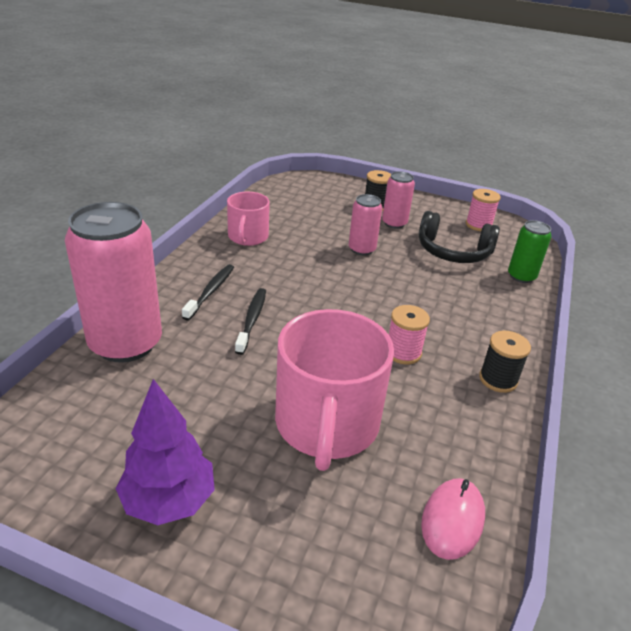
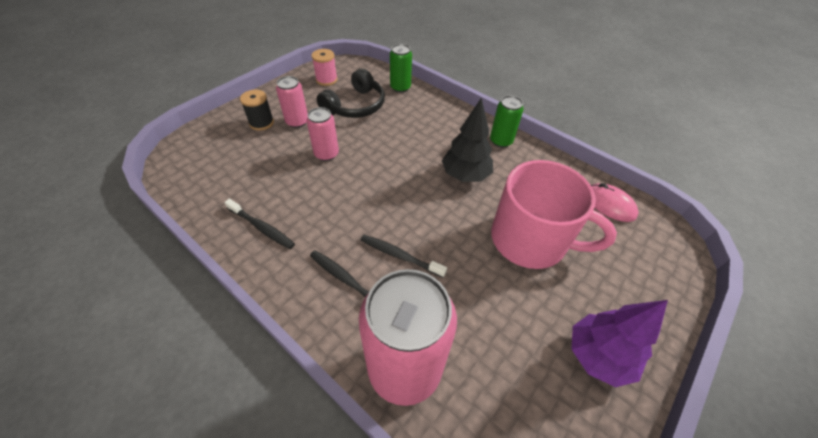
camera: 70 degrees left, 15 degrees up
(247, 237) = (262, 228): pink mug -> black toothbrush
(403, 352) = (465, 175): pink spool -> black tree
(498, 379) = (501, 141): black spool -> green can

